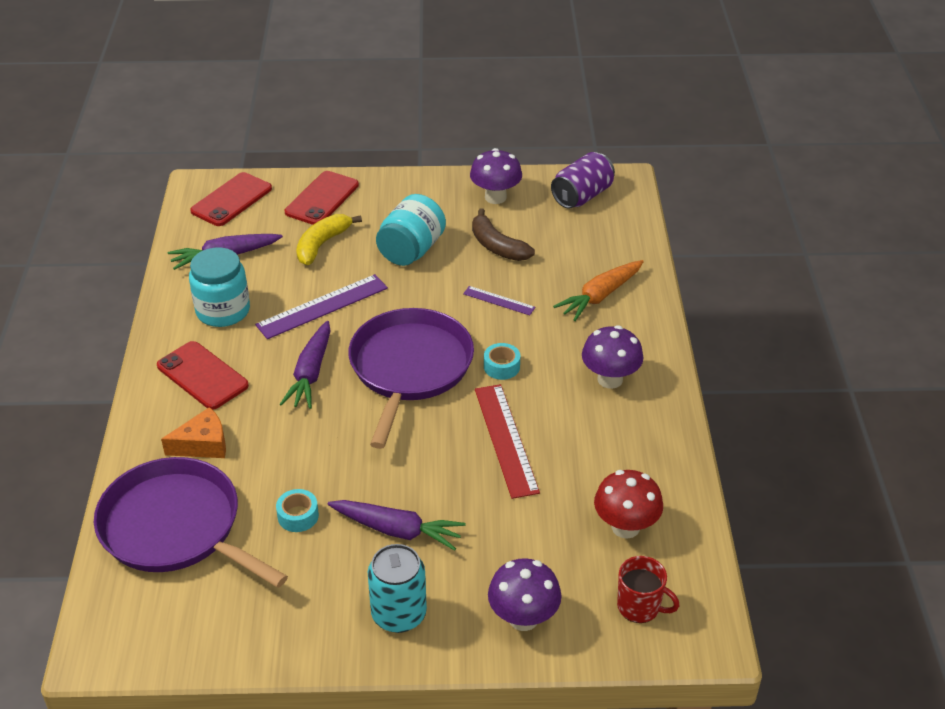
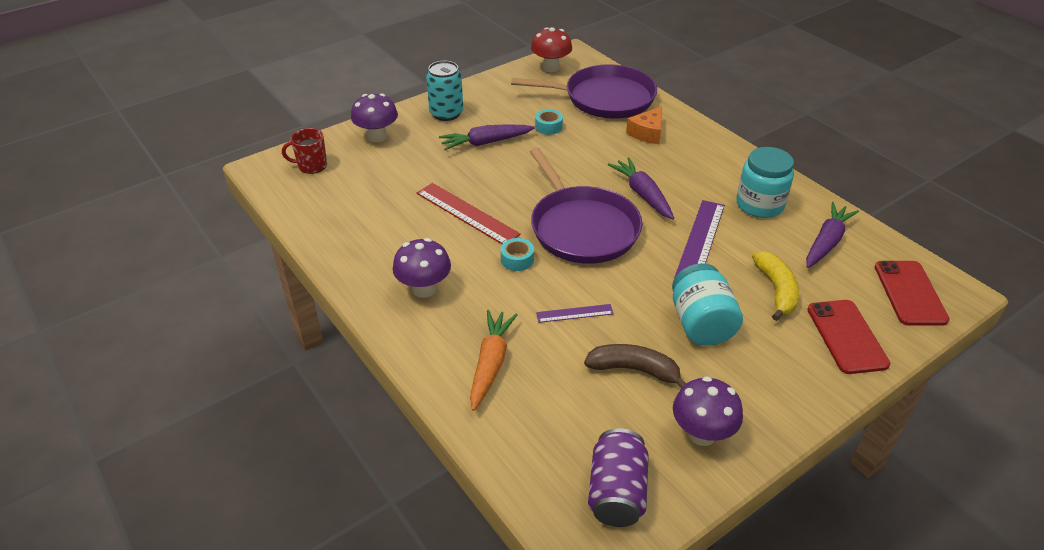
camera: 145 degrees right, 0 degrees up
(202, 376) = (705, 163): red phone -> none
(625, 527) = (345, 199): red mushroom -> red mushroom (551, 67)

